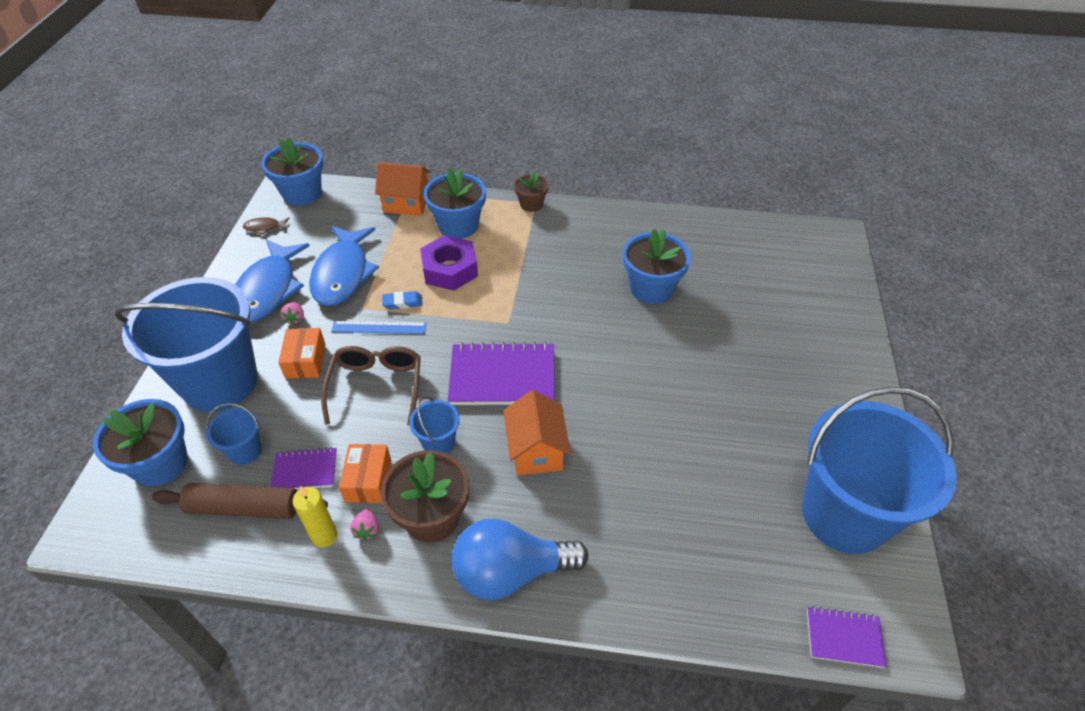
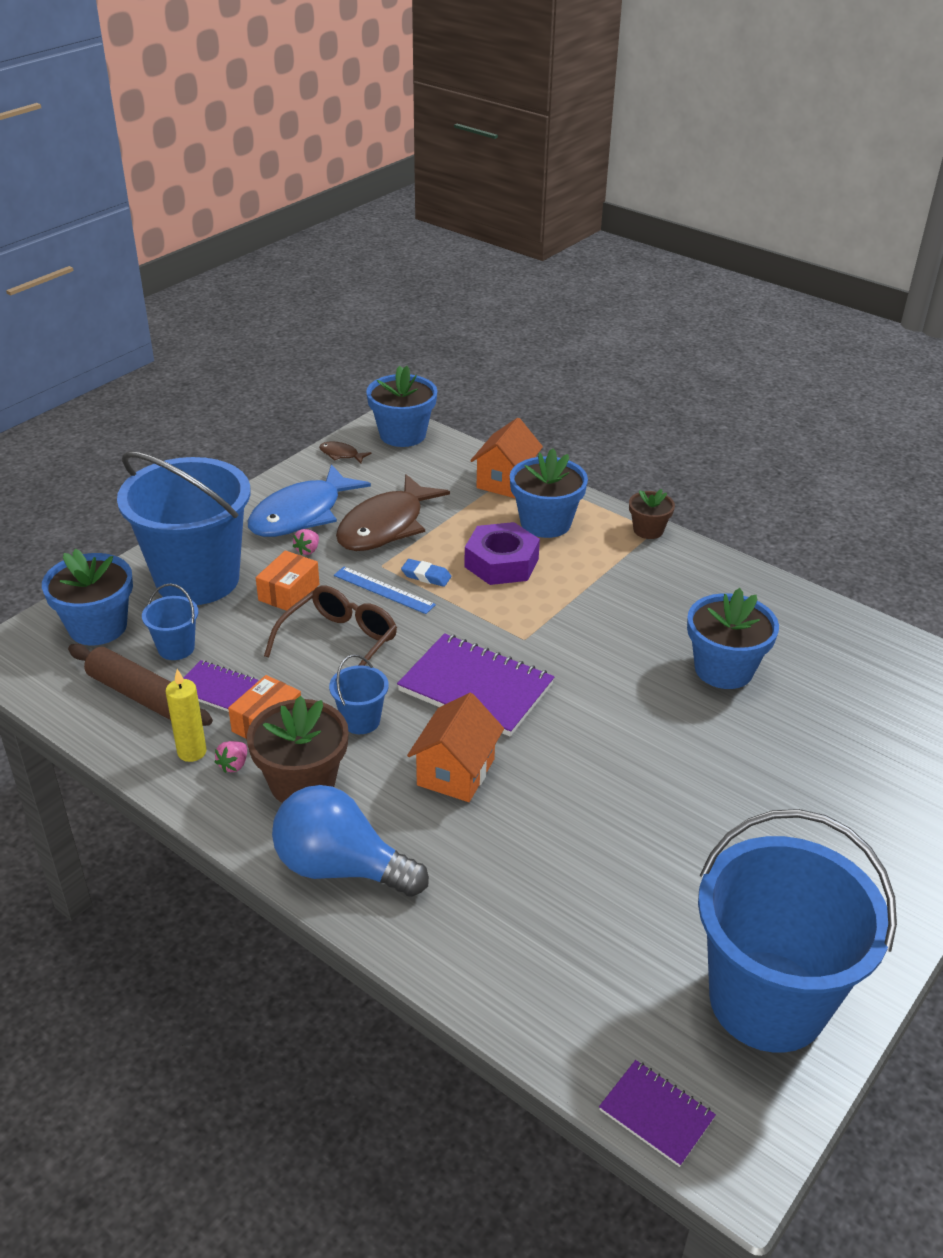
camera: 30 degrees right, 10 degrees down
(342, 274) = (385, 526): blue fish -> brown fish
(406, 203) = (505, 481): orange house -> orange house turned 75 degrees clockwise

